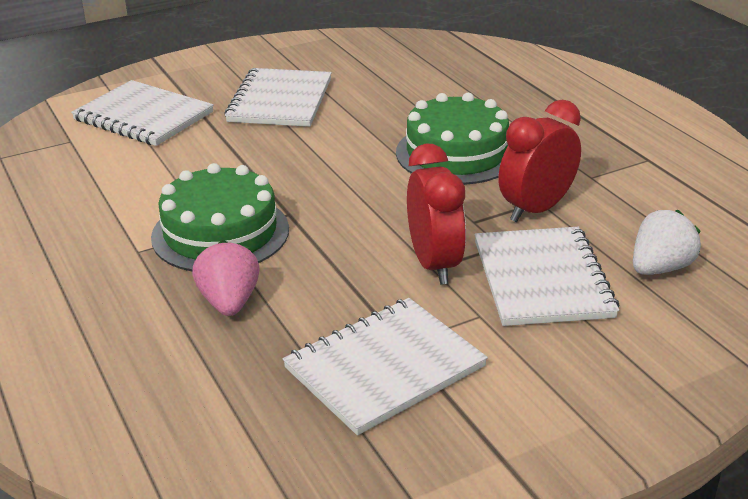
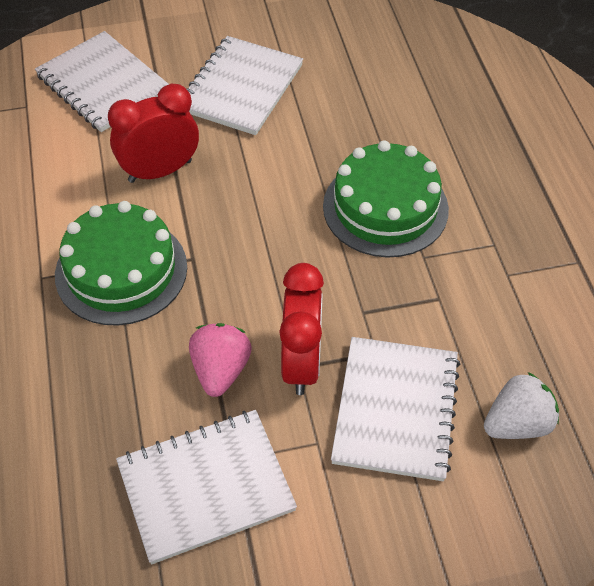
camera: 15 degrees right, 20 degrees up
(229, 302) = (99, 366): pink strawberry -> pink strawberry (220, 370)
(536, 209) = (430, 310): red clock -> red clock (160, 171)

